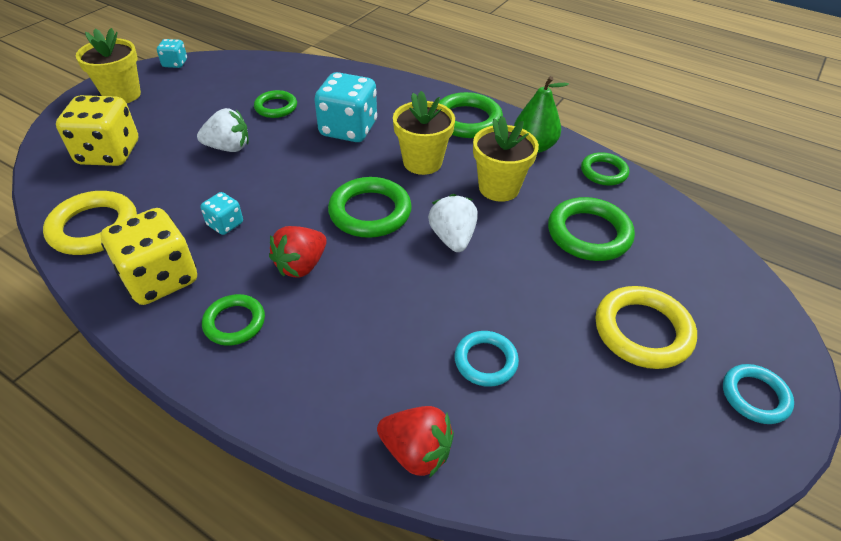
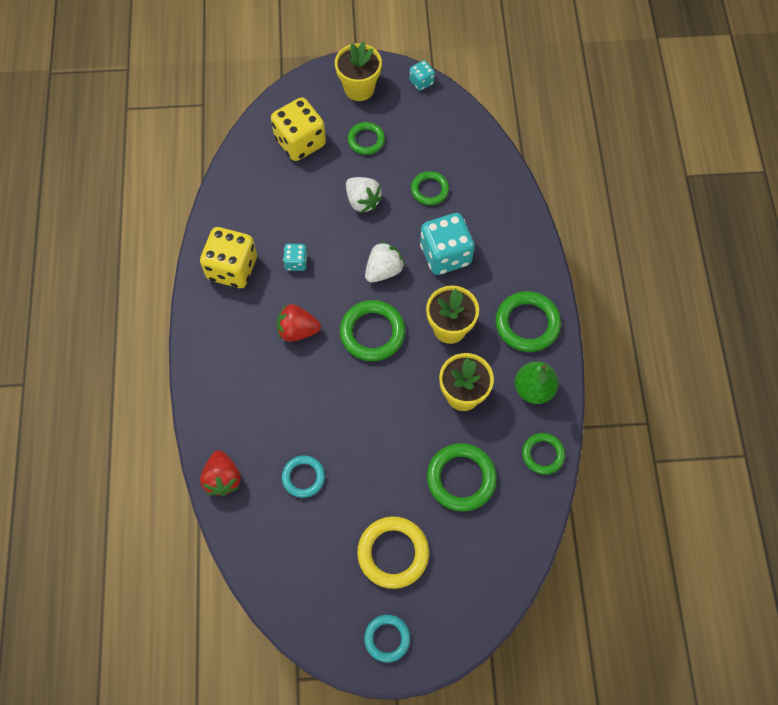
camera: 55 degrees right, 20 degrees up
(94, 227) = (239, 199): yellow ring -> none
(234, 322) = (233, 331): green ring -> green ring (366, 140)
(452, 238) = (388, 397): white strawberry -> white strawberry (383, 270)

